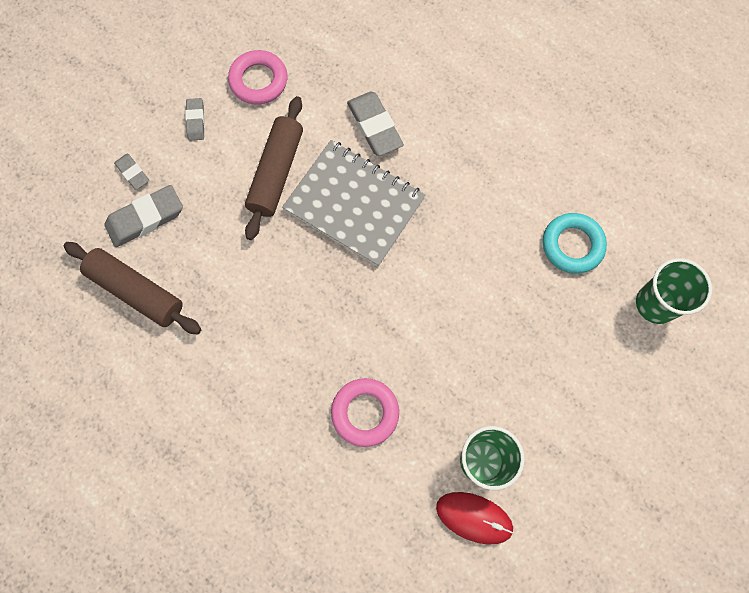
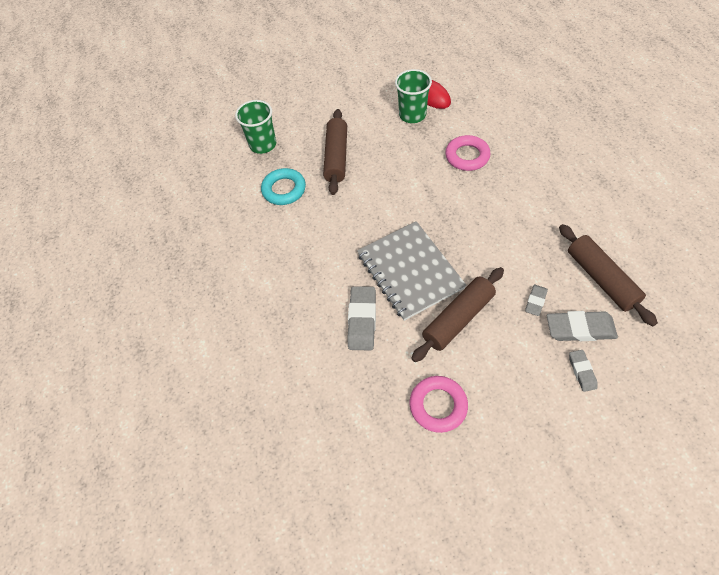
camera: 145 degrees left, 15 degrees down
(196, 121) = (510, 393): grey eraser -> grey eraser (535, 301)
(541, 328) = (336, 157): none -> brown rolling pin

